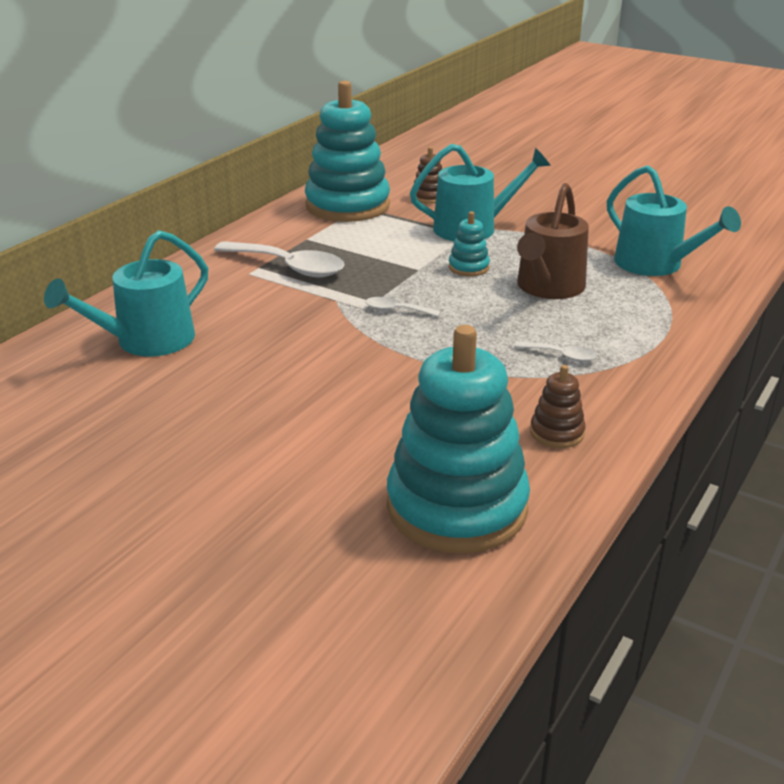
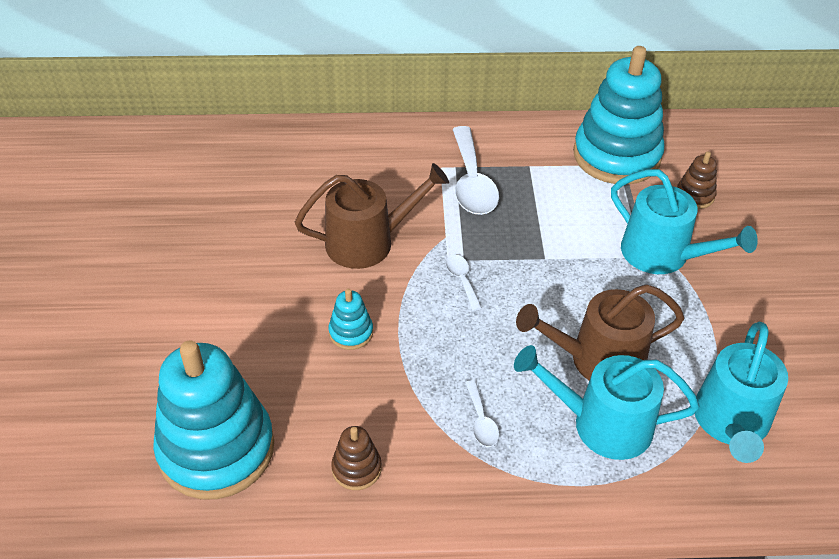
camera: 55 degrees right, 15 degrees up
(147, 341) = (300, 175): turquoise watering can -> turquoise watering can (602, 424)
(290, 337) = (368, 242): none -> brown watering can
(468, 267) = (581, 288): turquoise stacking toy -> turquoise stacking toy (351, 332)

